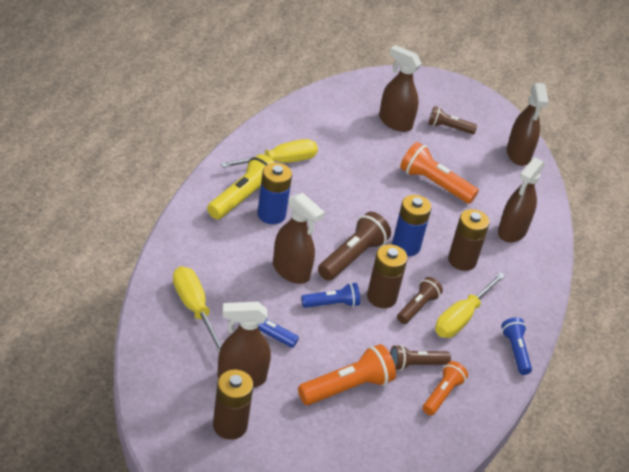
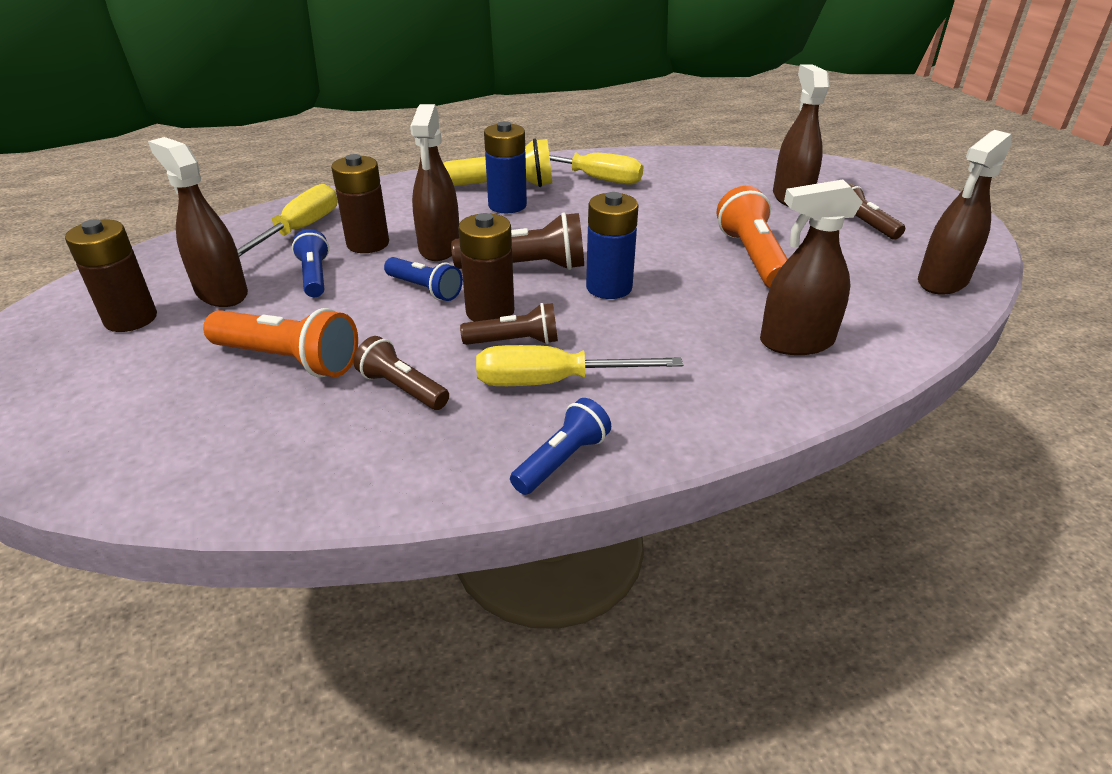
camera: 55 degrees right, 5 degrees down
(442, 394) = (371, 437): orange flashlight -> none
(462, 260) = (661, 333): brown battery -> brown battery (368, 244)

